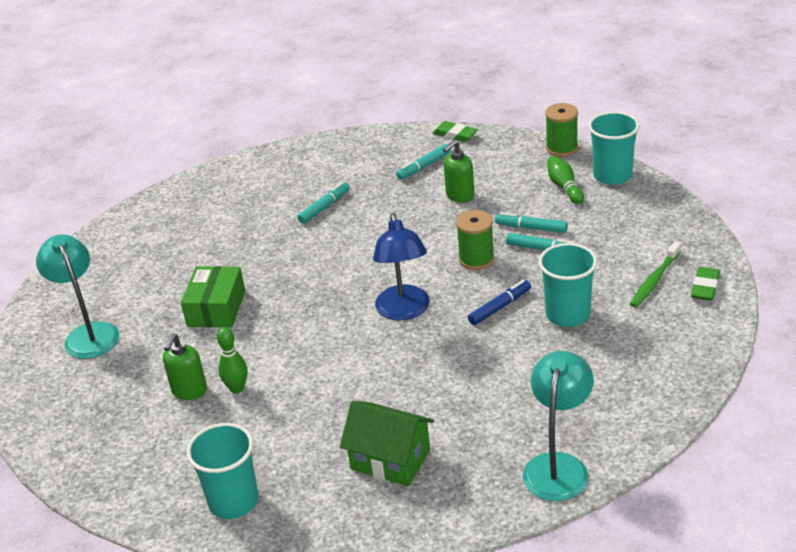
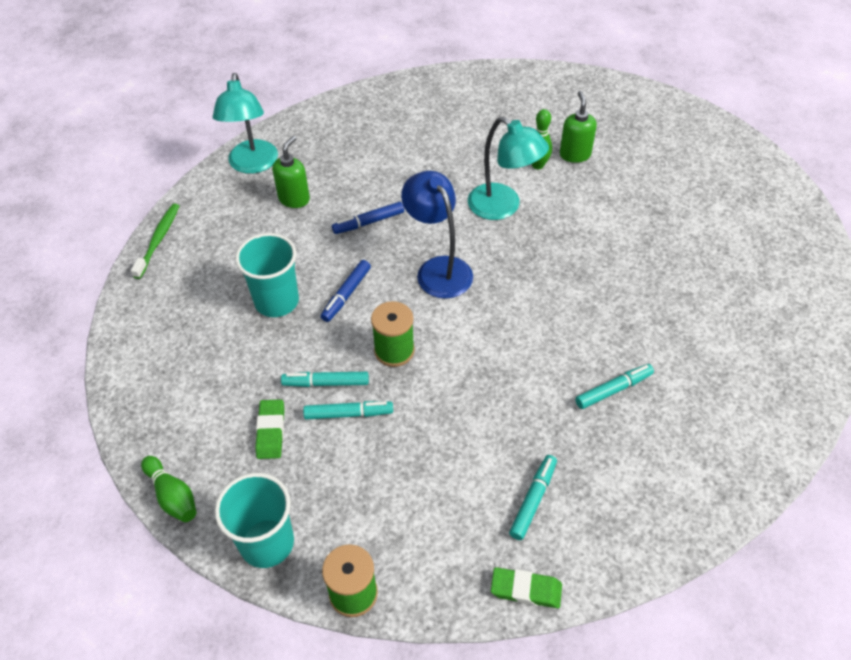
camera: 155 degrees right, 15 degrees up
(88, 334) = (712, 181): turquoise lamp -> turquoise lamp (503, 207)
(216, 308) = (620, 231): green box -> none
(233, 501) = (476, 93): turquoise cup -> none
(324, 207) = (613, 390): turquoise marker -> turquoise marker turned 135 degrees counterclockwise
(390, 460) = (380, 142): green house -> none
(449, 367) = (368, 222): none -> blue marker
(459, 196) = (457, 451): green soap dispenser -> green soap dispenser (294, 199)
(564, 187) = (327, 501): green bowling pin -> green bowling pin (172, 496)
(654, 280) = (194, 365): green toothbrush -> green toothbrush (158, 240)
(705, 287) = (139, 368): green eraser -> green eraser (271, 431)

